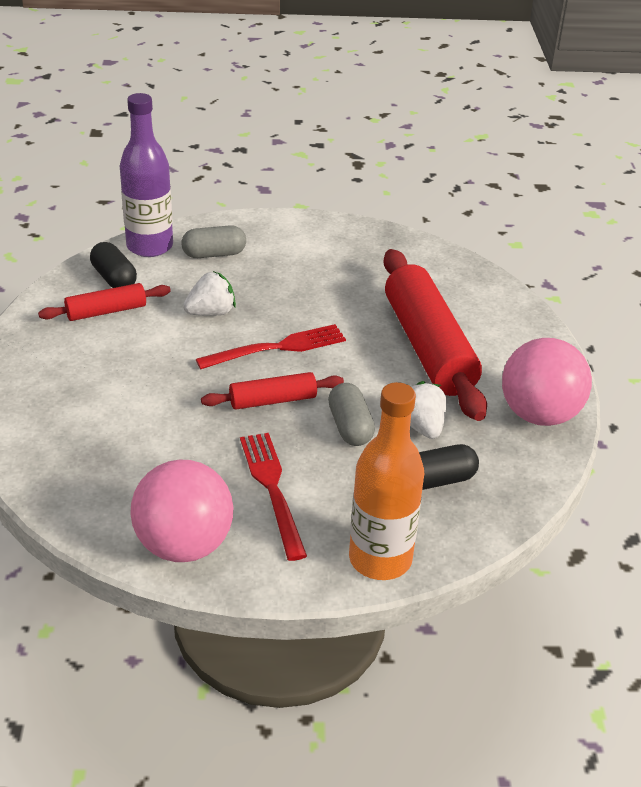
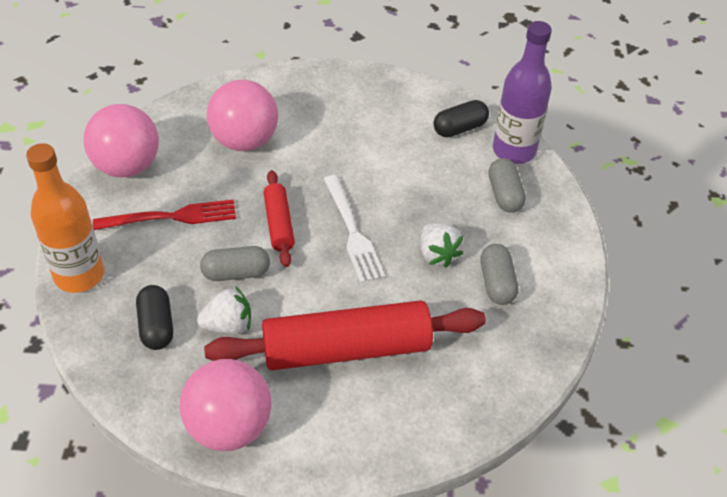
camera: 95 degrees right, 10 degrees up
(106, 311) = (410, 124): red rolling pin -> none
(133, 439) = (244, 141): none -> pink ball
(211, 312) = (407, 189): white strawberry -> white strawberry (437, 254)
(277, 348) = (352, 232): red fork -> white fork
(329, 262) = (497, 283): none -> grey capsule

